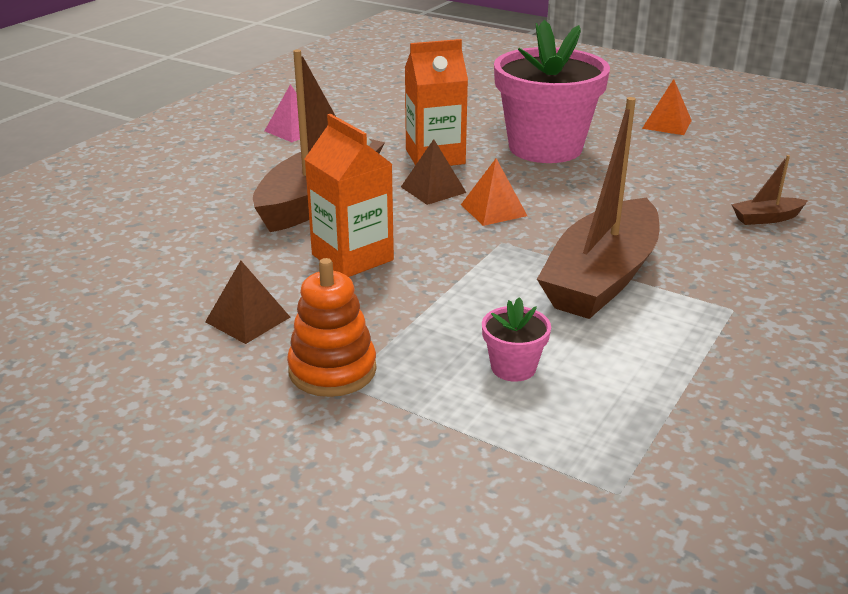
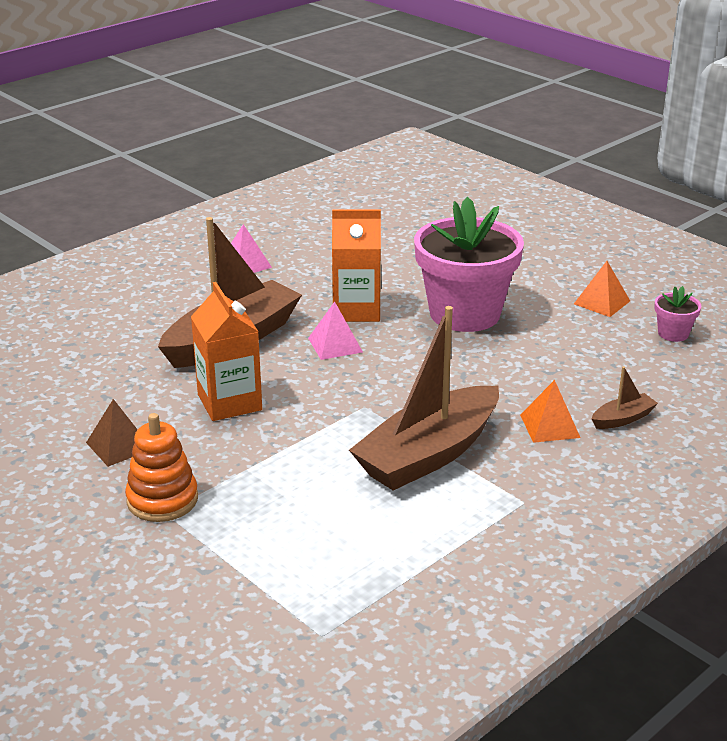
camera: 15 degrees right, 0 degrees up
(433, 189) = (335, 345): brown pyramid -> pink pyramid
(493, 210) = (376, 373): orange pyramid -> orange pyramid (550, 426)
(513, 367) = (304, 522): pink flower pot -> pink flower pot (673, 333)
(766, 218) = (622, 419): brown boat -> brown boat turned 150 degrees clockwise

